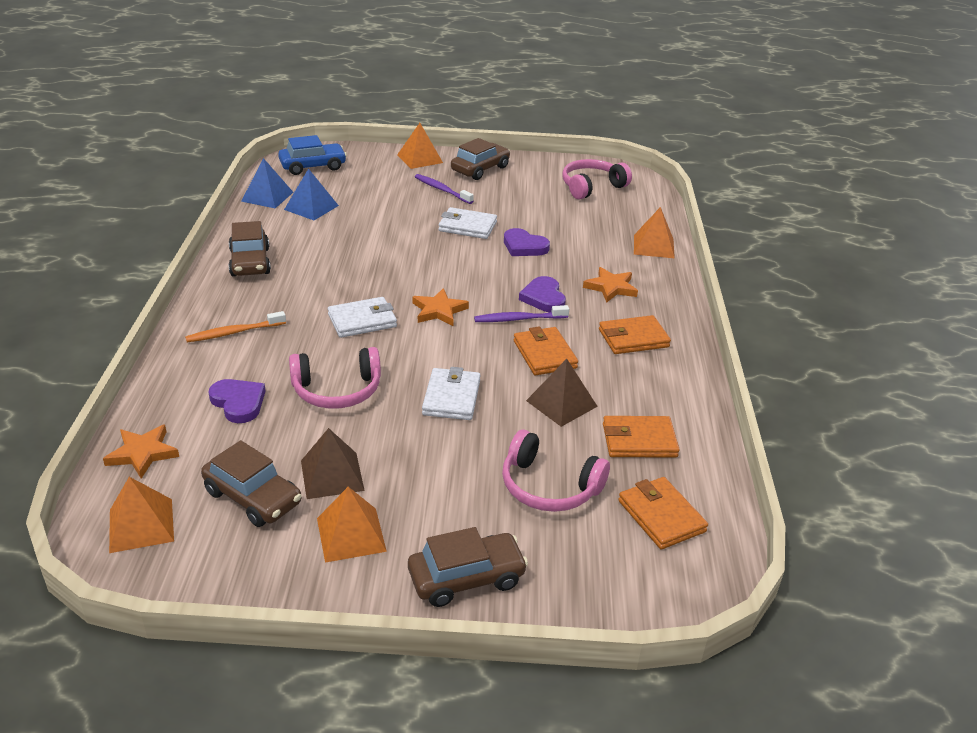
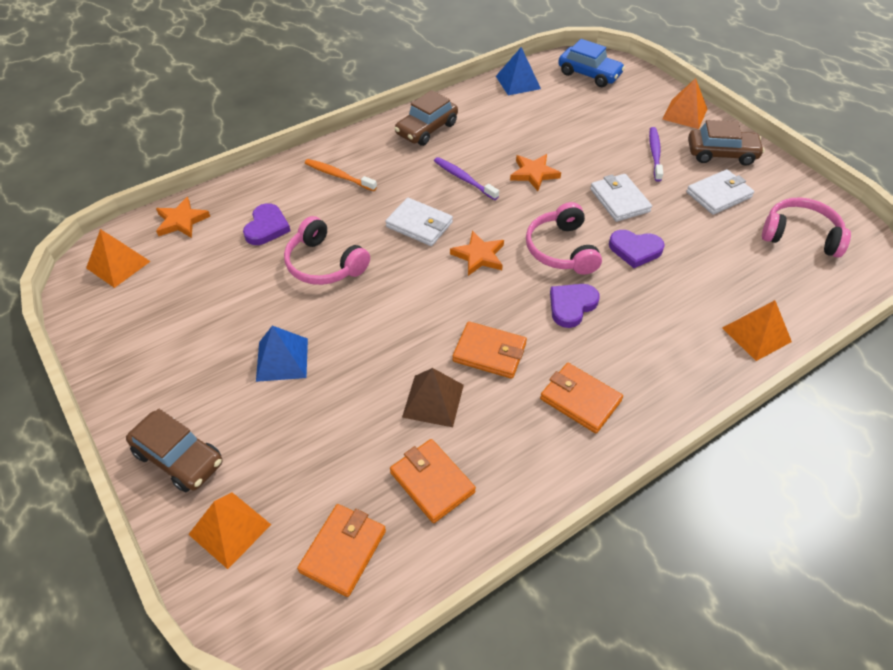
camera: 55 degrees right, 15 degrees up
(253, 497) = (179, 296): brown car -> none
(311, 207) = (532, 109): blue pyramid -> blue pyramid (282, 359)
(332, 475) = (231, 319): brown pyramid -> none
(351, 534) = (179, 367): orange pyramid -> orange pyramid (229, 529)
(451, 397) = (375, 329): white wallet -> white wallet (718, 195)
(519, 319) = (521, 308): purple toothbrush -> purple toothbrush (464, 179)
(524, 246) = (635, 250): purple heart -> purple heart turned 75 degrees counterclockwise
(544, 354) = (489, 352): orange wallet -> orange wallet turned 75 degrees clockwise
(549, 486) = (319, 451): pink headphones -> pink headphones (561, 249)
(611, 287) = (643, 341): orange star -> orange star (534, 174)

